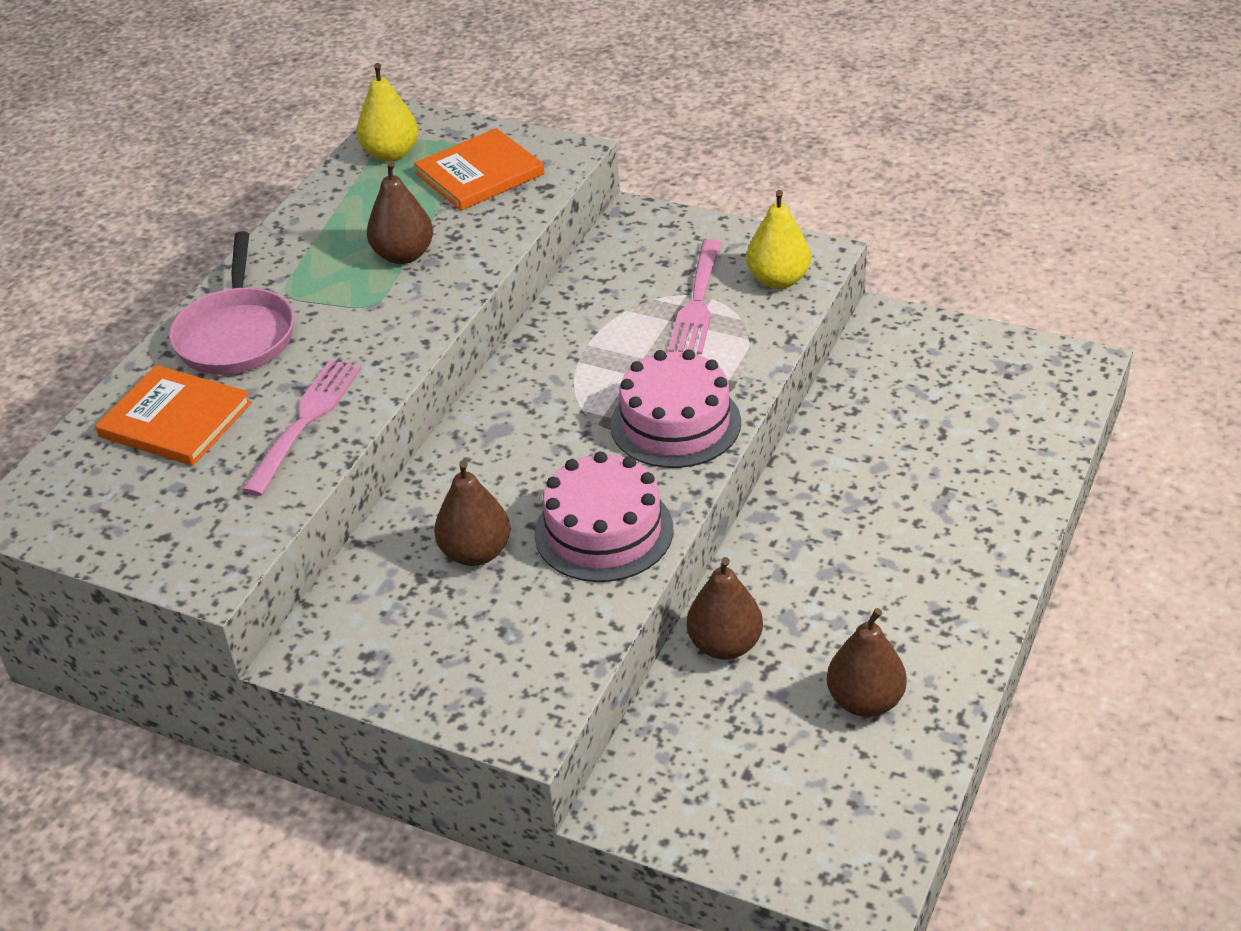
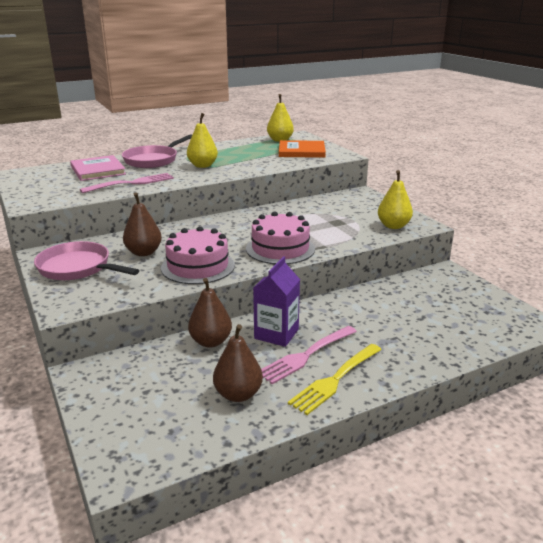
camera: 35 degrees right, 15 degrees down
(175, 420) = (98, 170): orange book -> pink book
(360, 305) = (202, 166): none -> yellow pear
(403, 255) = (239, 160): brown pear -> none
(419, 646) = (78, 268): none -> pink pan
(697, 301) = (348, 220): pink fork -> pink fork (306, 355)
(794, 576) = (276, 334): none -> purple carton
(949, 602) = (335, 379): none -> yellow fork

